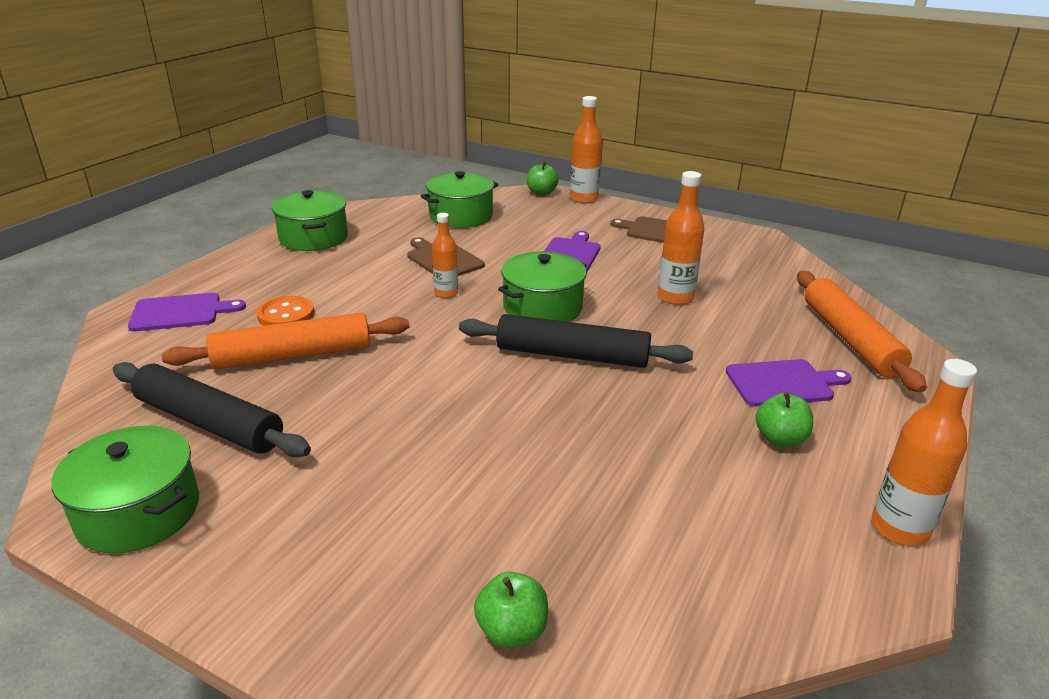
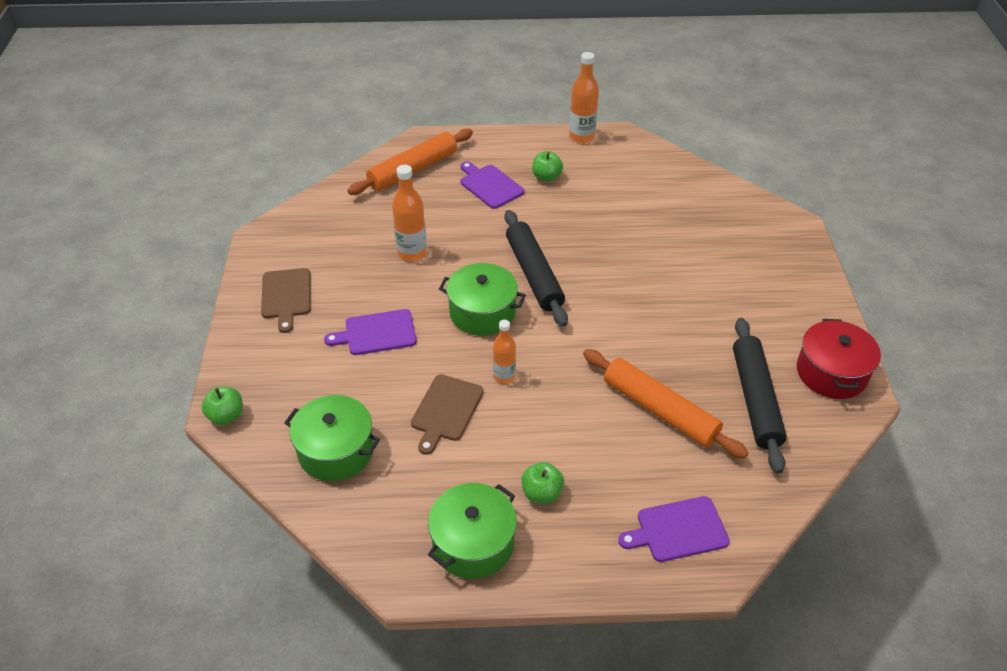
camera: 120 degrees left, 15 degrees up
(138, 512) = (831, 373): green pot -> red pot
(180, 312) = (678, 530): purple cutting board -> purple cutting board turned 60 degrees counterclockwise
(286, 315) = (618, 454): orange button -> none
(512, 630) = (745, 218): green apple -> green apple (541, 493)
(584, 199) = (226, 375): orange bottle -> none

